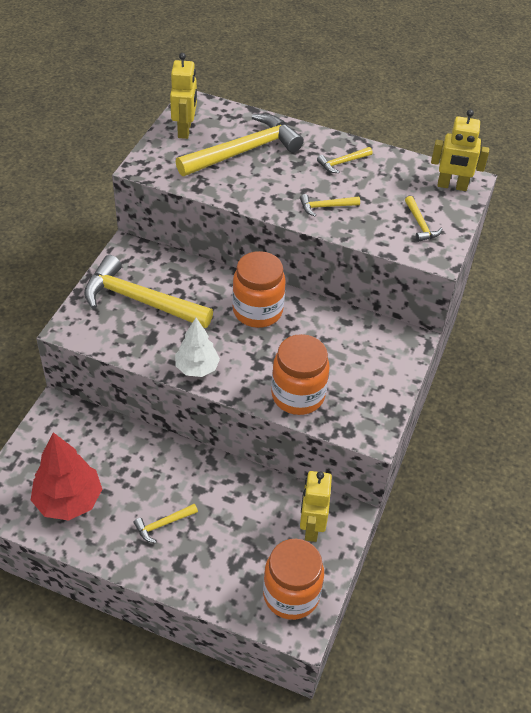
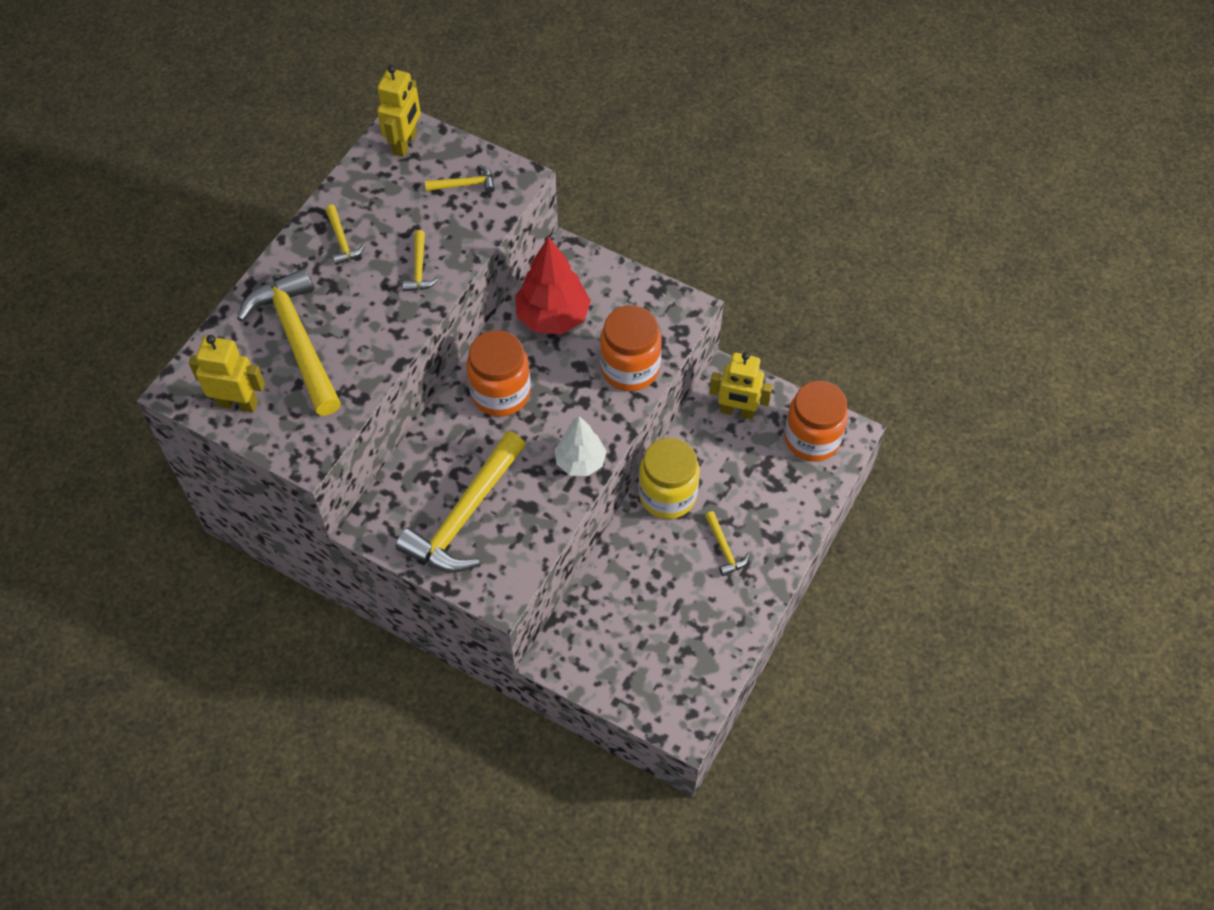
camera: 80 degrees left, 10 degrees up
(68, 501) = (687, 643): red tree -> red tree (553, 317)
(214, 476) = (667, 495): none -> yellow jar

